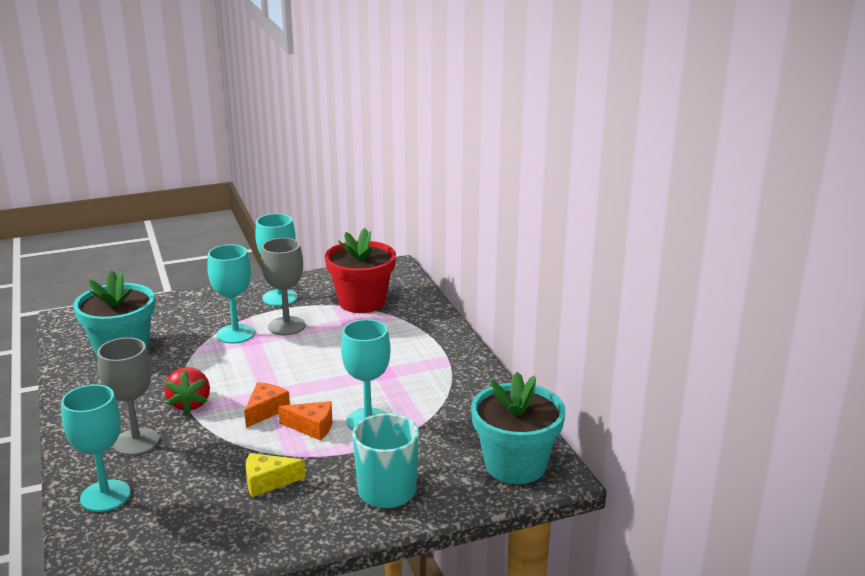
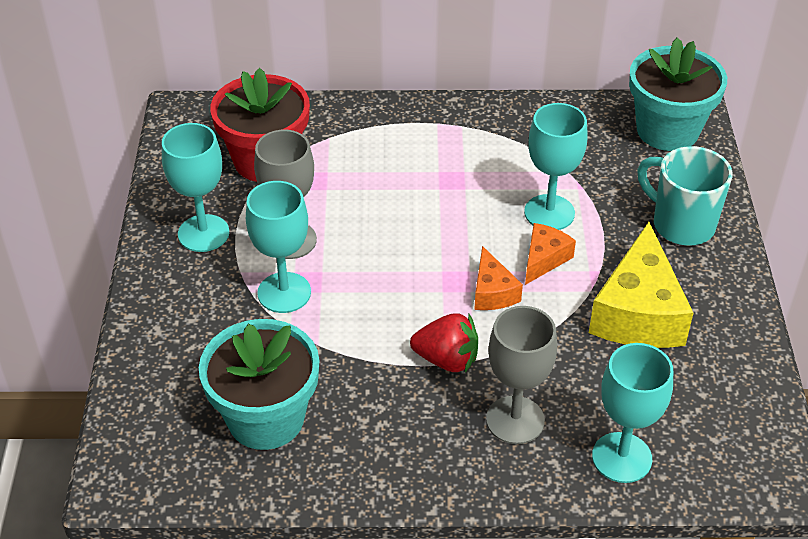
camera: 70 degrees left, 20 degrees up
(266, 410) = (492, 292): orange cheese -> orange cheese turned 150 degrees counterclockwise
(267, 482) = (638, 312): yellow cheese -> yellow cheese, size x1.93

